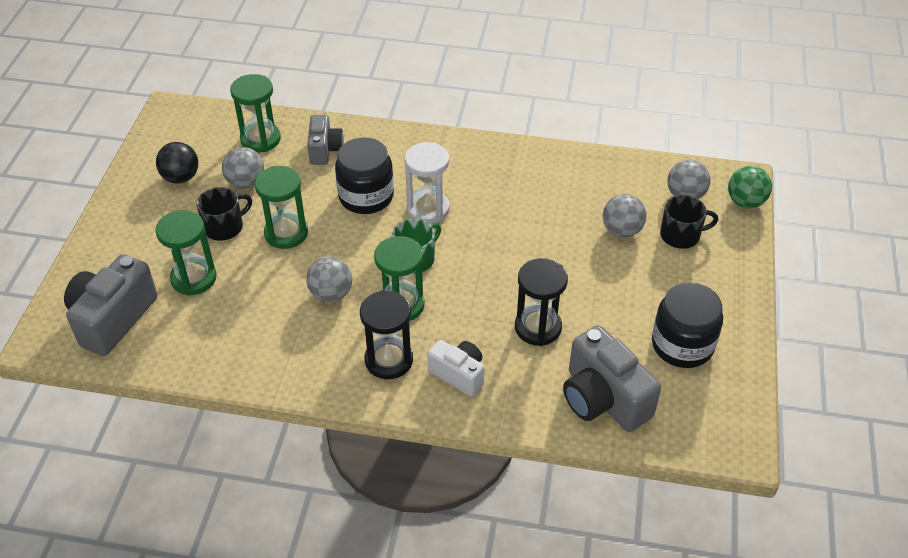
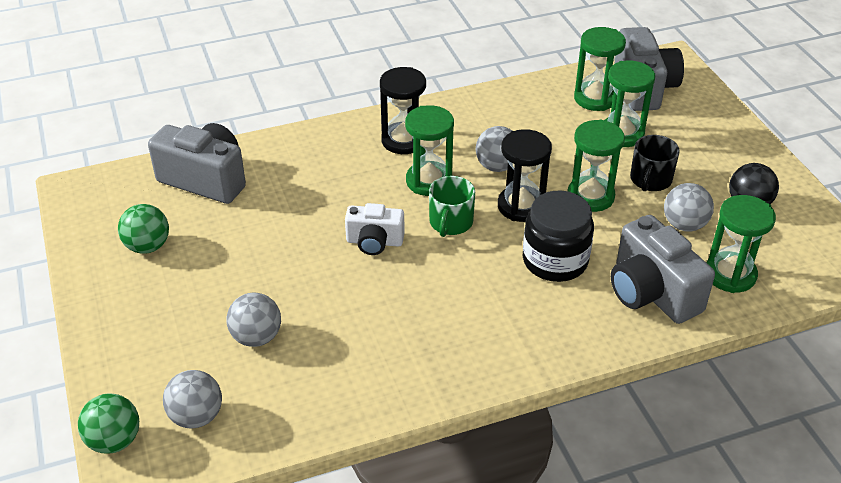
camera: 150 degrees right, 5 degrees down
(170, 327) = (595, 98): none -> green hourglass
(325, 150) = (651, 292): grey camera -> grey camera, size x1.66
(428, 209) = (481, 274): white hourglass -> none
(458, 374) = (338, 152): white camera -> white camera (374, 242)
(538, 327) = (293, 210): black hourglass -> black hourglass (521, 206)
(681, 235) = (184, 360): black mug -> none
(682, 345) = (148, 246): black jar -> green ball

